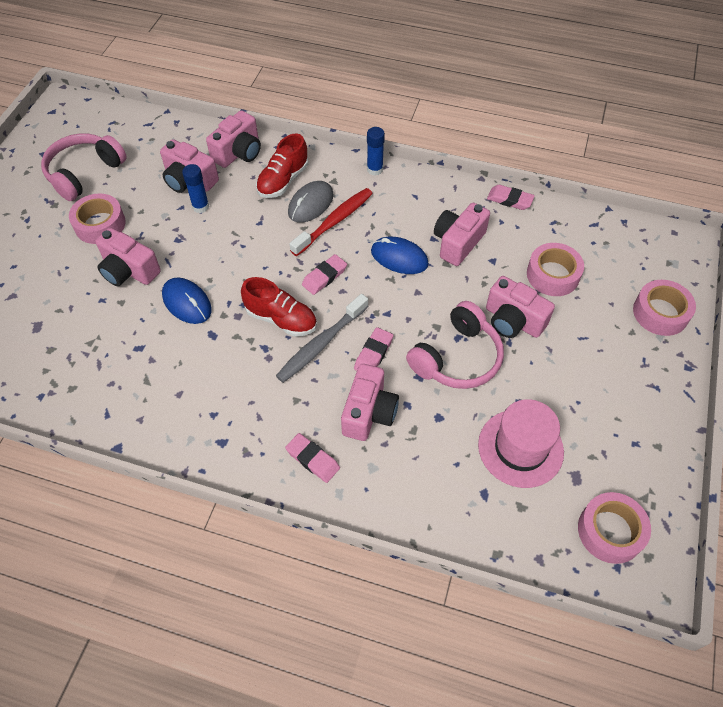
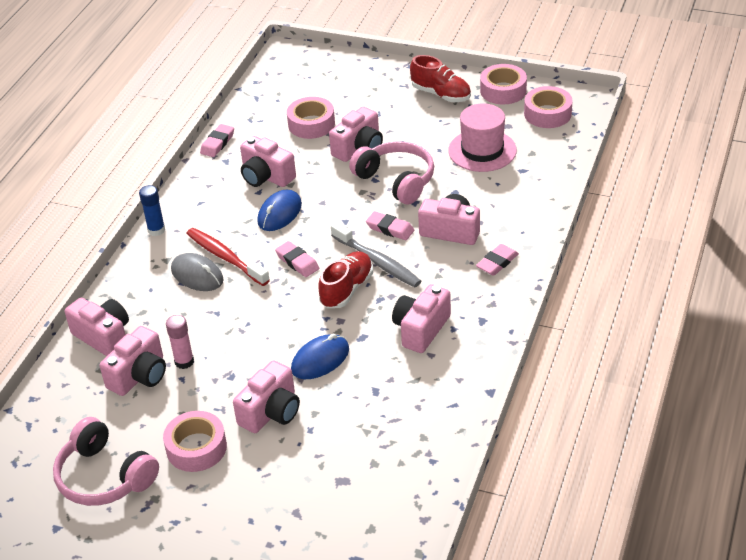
camera: 85 degrees left, 15 degrees down
(200, 206) = (184, 362): blue glue stick -> pink glue stick
(215, 385) = (421, 329): none -> pink camera
(283, 181) = (158, 298): red shoe -> red shoe (441, 94)
(660, 313) = (357, 73): pink tape -> pink tape (503, 90)

